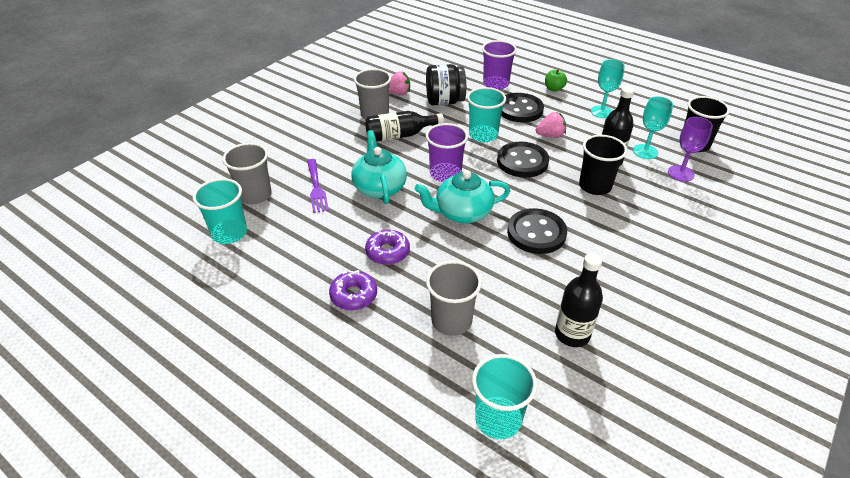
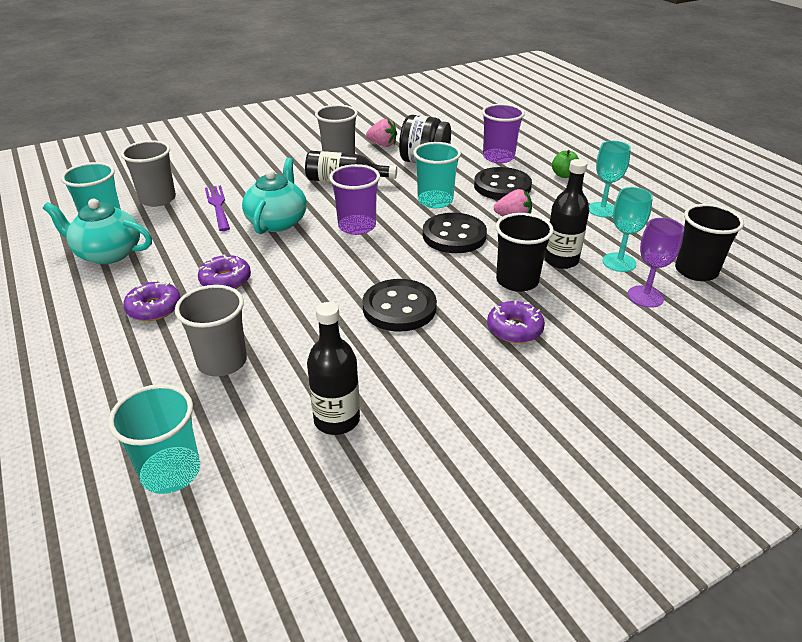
camera: 25 degrees right, 5 degrees down
(316, 187) = (218, 206): purple fork -> purple fork turned 150 degrees clockwise
(462, 213) = (337, 266): turquoise teapot -> turquoise teapot (108, 253)
(624, 224) = (514, 329): none -> purple donut

